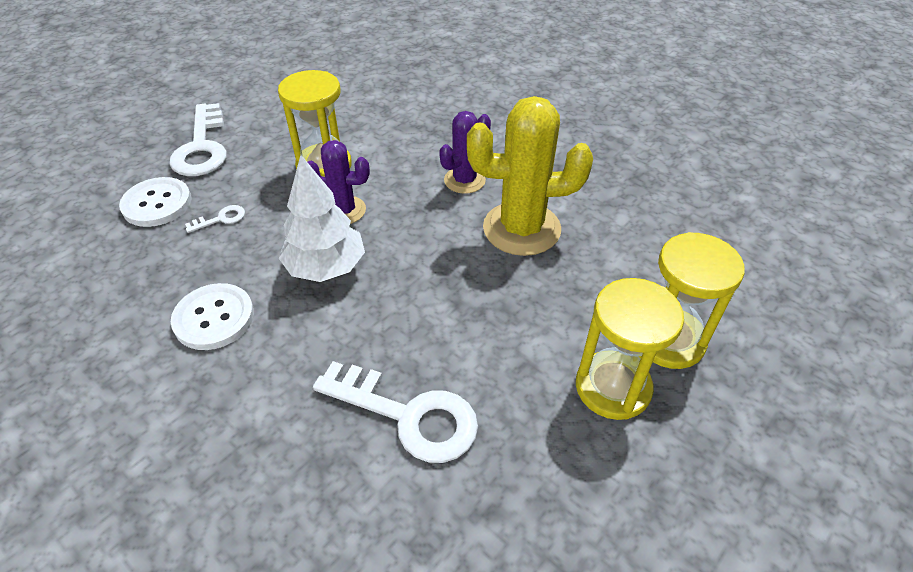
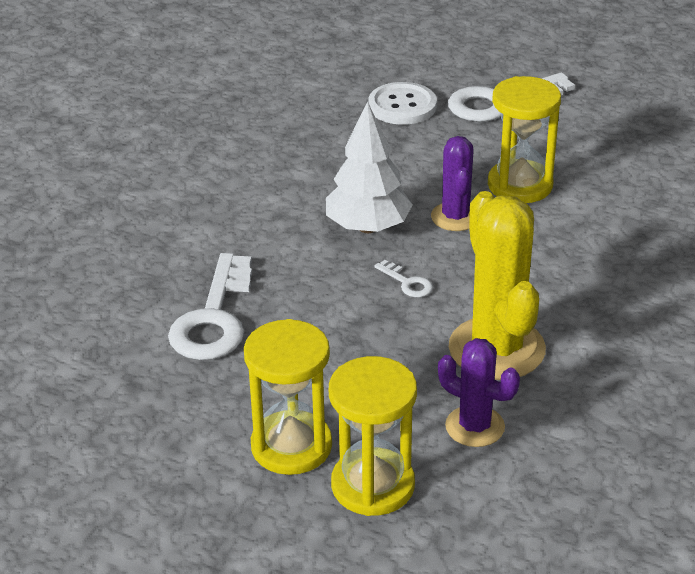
camera: 75 degrees right, 10 degrees down
(214, 318) = (278, 183): white button -> none
(221, 219) = (401, 147): white key -> white key (407, 282)
(464, 180) = (558, 290): purple cactus -> purple cactus (475, 426)

